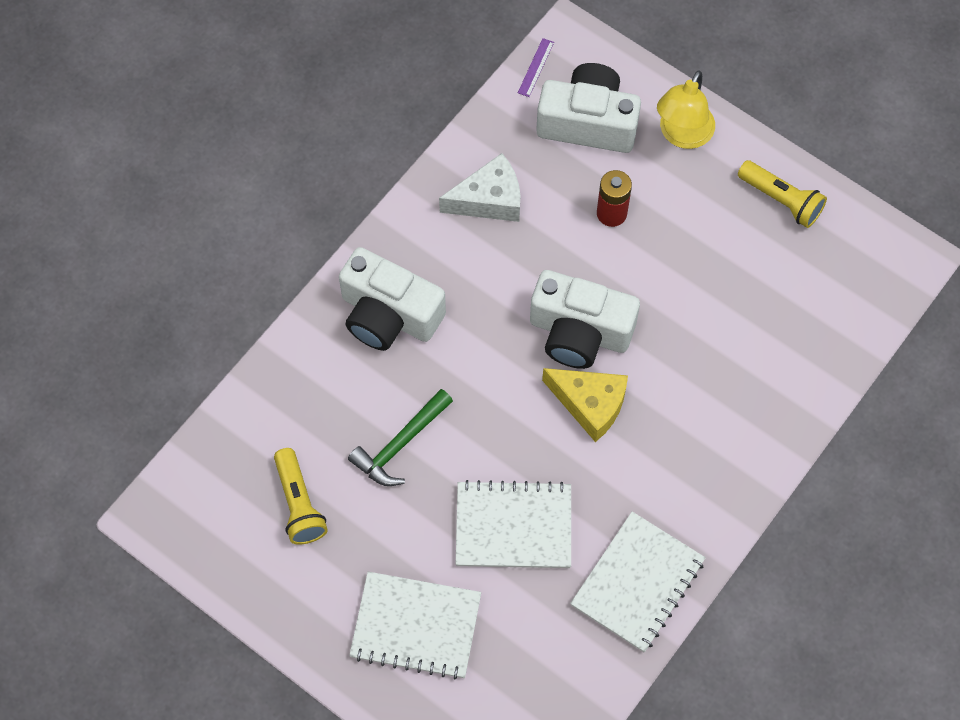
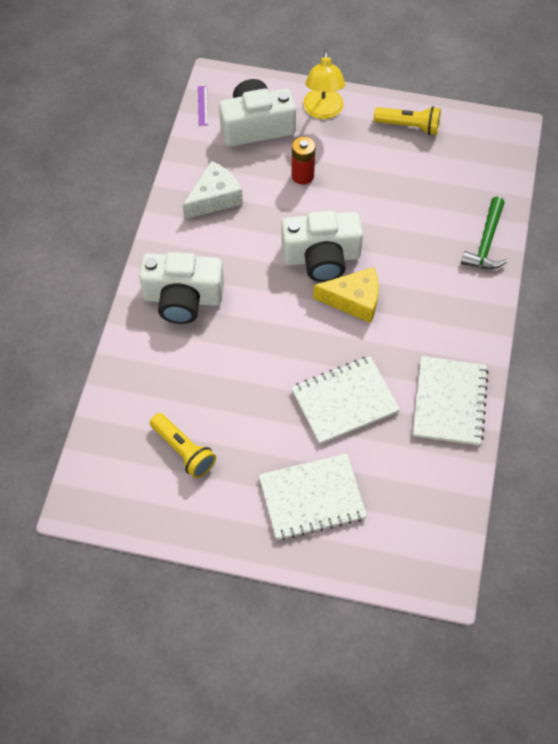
camera: 25 degrees left, 5 degrees down
(400, 444) = (236, 380): green hammer -> green hammer (486, 242)

